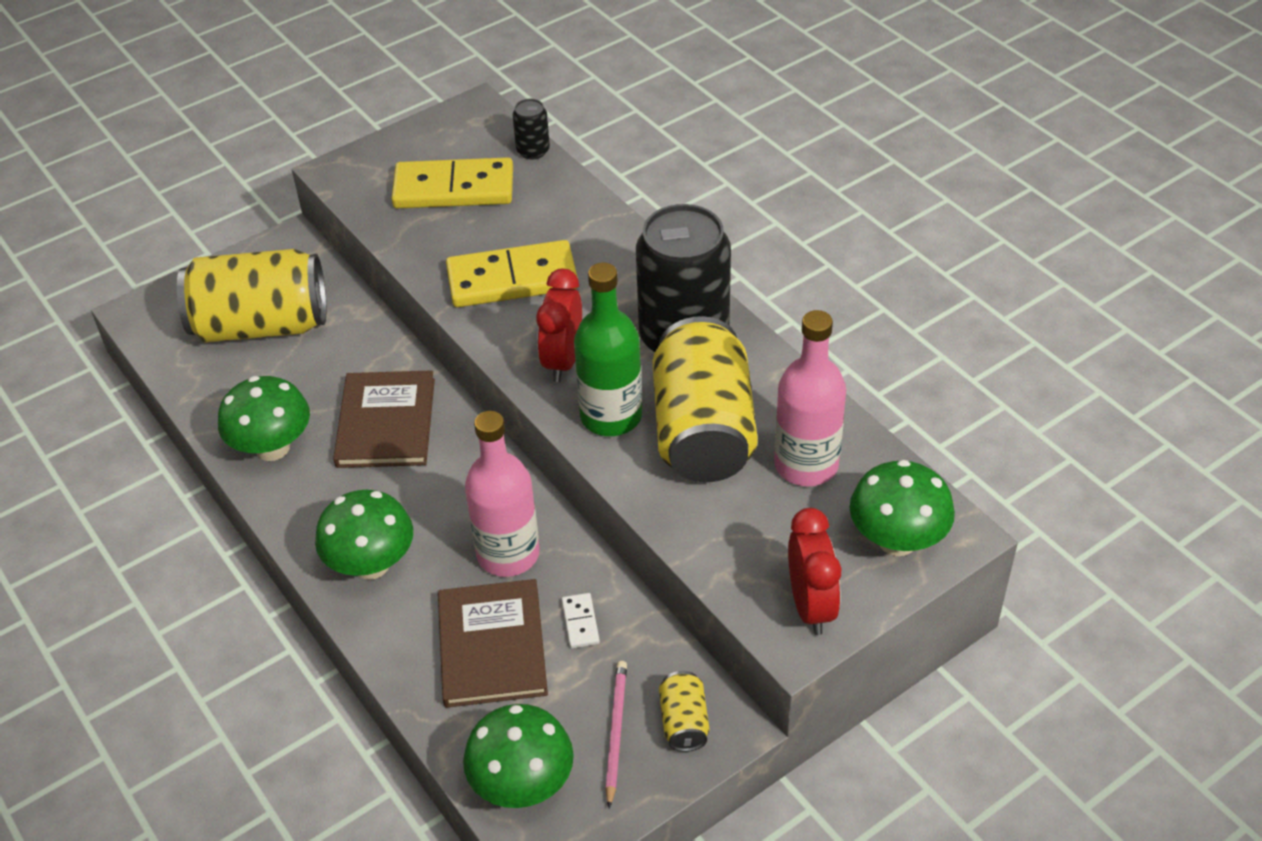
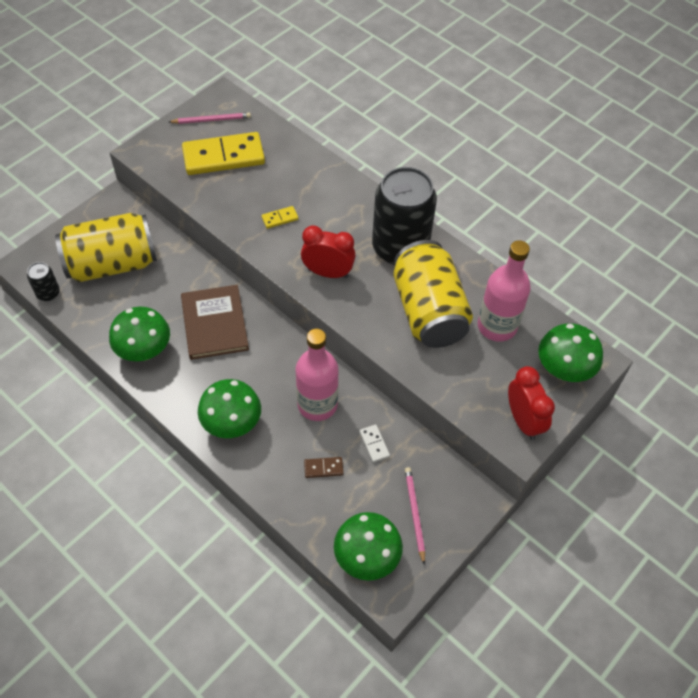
camera: 15 degrees left, 10 degrees up
(451, 138) = (211, 120): none -> pink pencil
(492, 646) = (323, 468): brown book -> brown domino
(512, 279) = (280, 218): yellow domino -> yellow domino, size x0.42
(533, 151) = (268, 124): black can -> black can (48, 293)
(563, 360) = (328, 273): red clock -> red clock turned 105 degrees clockwise
(611, 416) = (368, 308): green bottle -> none
(684, 722) = (454, 501): yellow can -> none

